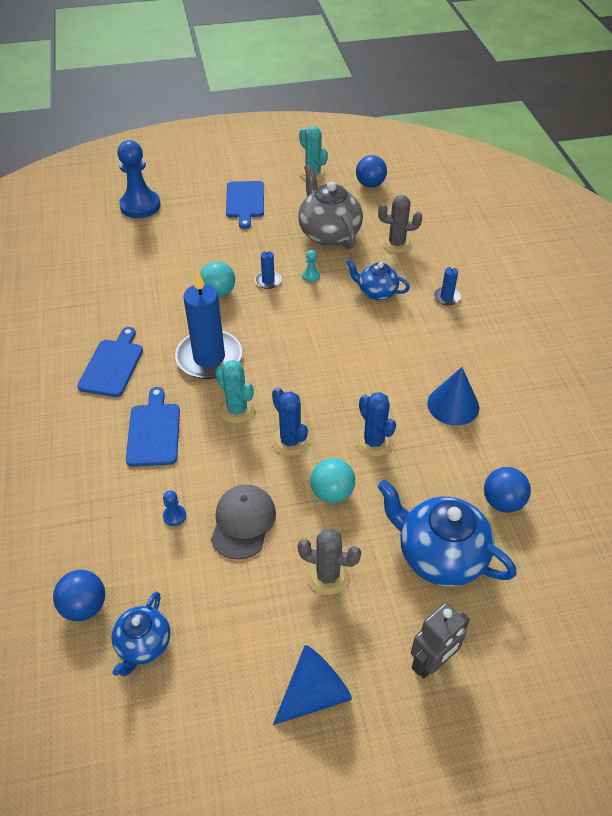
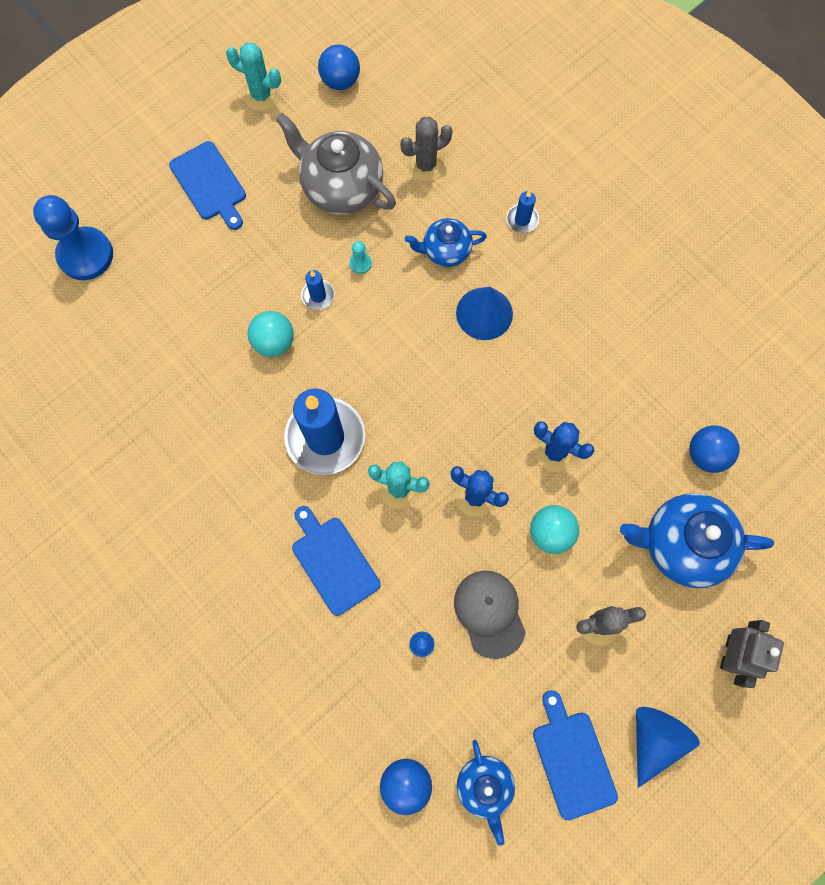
camera: 30 degrees left, 25 degrees up
(112, 365) = (229, 504): blue cutting board -> blue cutting board (572, 759)
(453, 405) = (604, 364): blue cone -> blue cone (484, 313)

